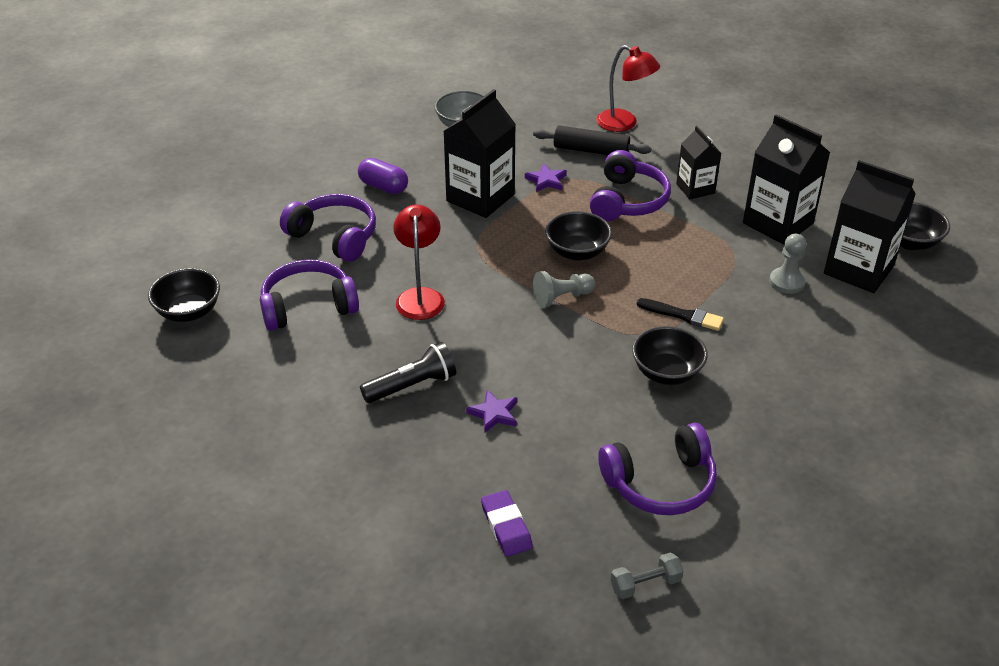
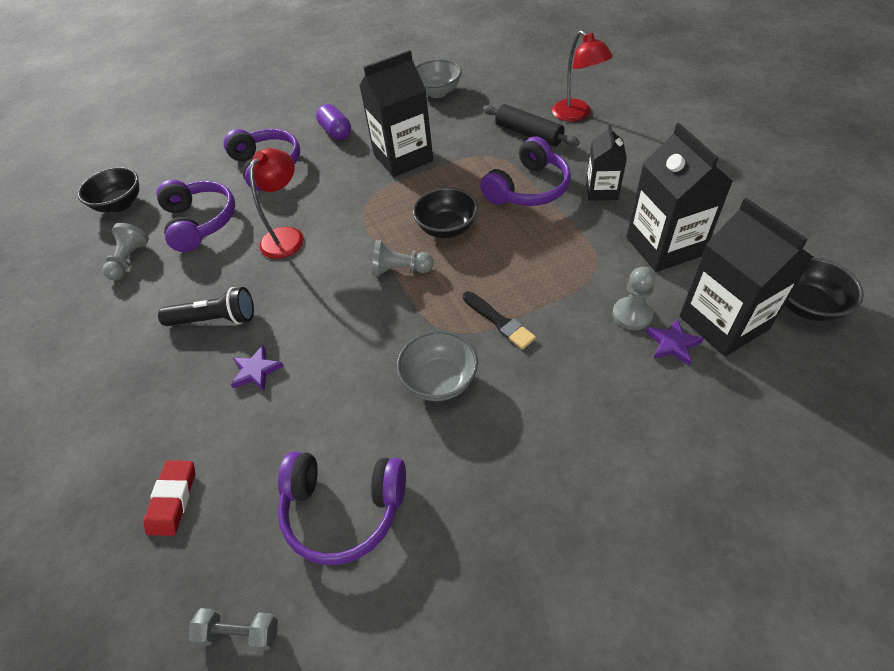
camera: 30 degrees right, 10 degrees up
(260, 361) = (129, 260): none -> grey pawn
(308, 306) = (200, 222): purple headphones -> purple headphones turned 60 degrees clockwise
(506, 526) = (173, 499): purple eraser -> red eraser
(546, 180) = (469, 154): purple star -> purple star (673, 344)
(667, 372) = (439, 380): black bowl -> grey bowl

